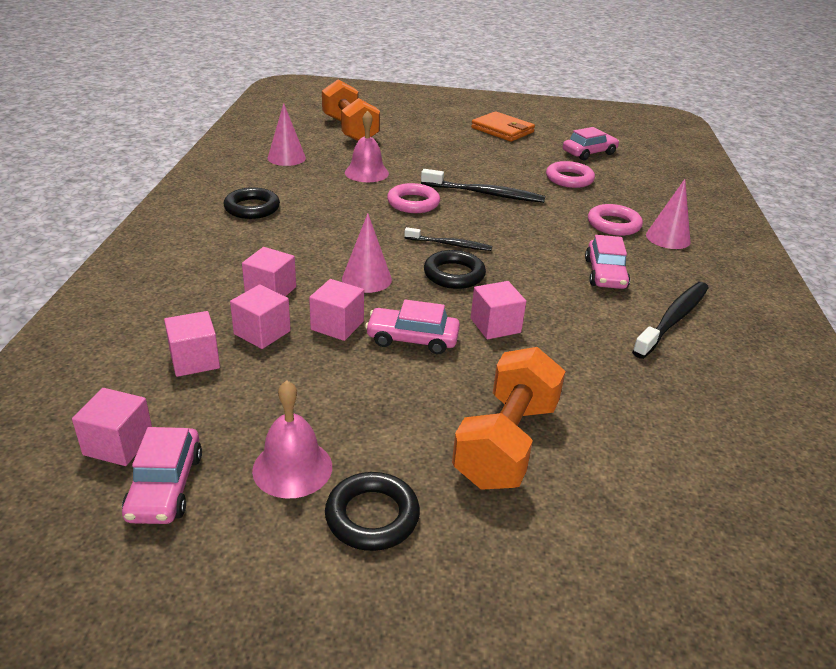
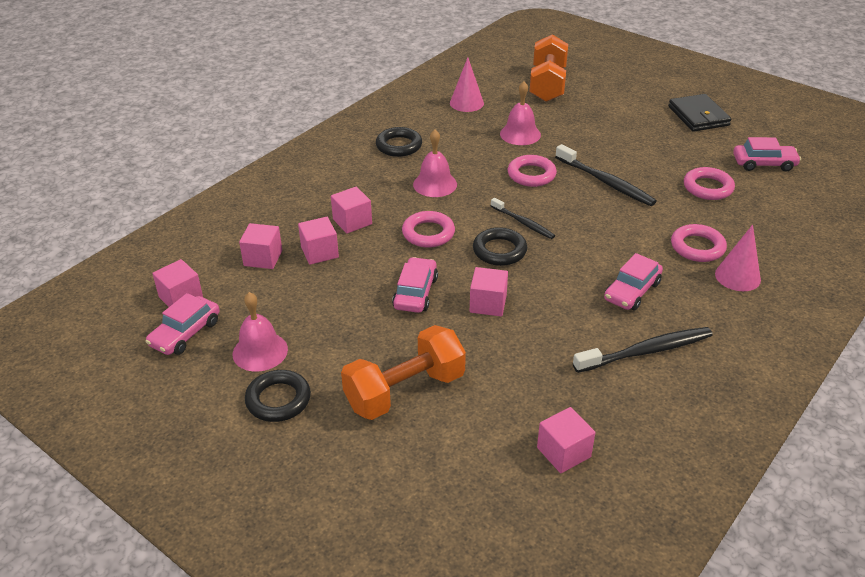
camera: 35 degrees right, 5 degrees up
(327, 233) = (435, 184): none -> pink bell
(337, 325) = (373, 264): pink cube -> pink cube (563, 452)
(366, 279) = (428, 233): pink cone -> pink ring
(412, 339) = (415, 293): pink car -> pink car turned 60 degrees clockwise
(502, 130) = (698, 116): orange wallet -> black wallet

